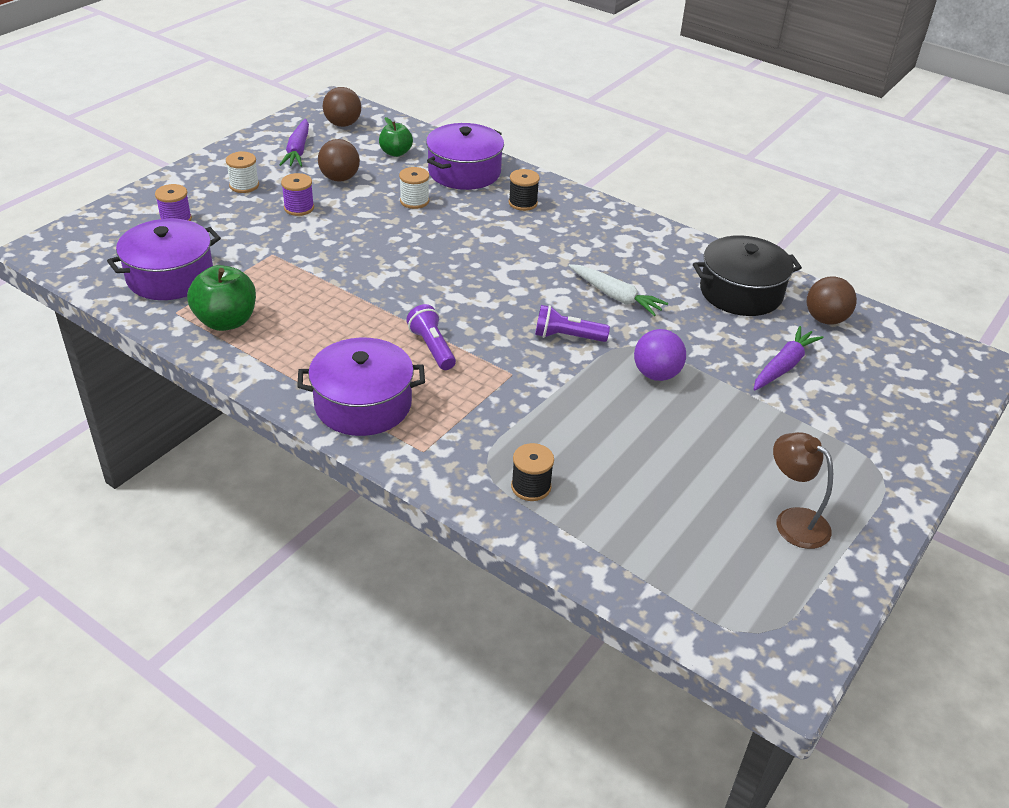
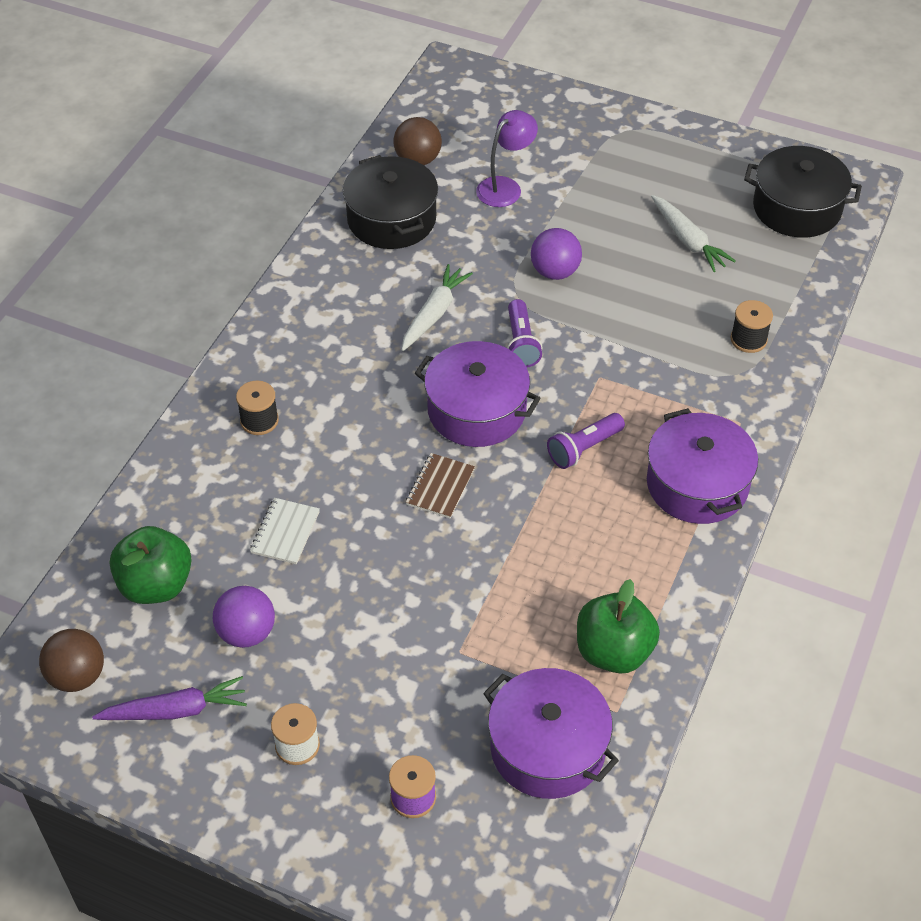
camera: 100 degrees left, 10 degrees up
(299, 208) = (339, 657): purple spool -> none
(340, 178) = (246, 632): brown ball -> purple ball
(396, 153) = (156, 585): green apple -> green apple, size x1.56
(414, 201) = (285, 532): white spool -> white notebook
(424, 269) = (440, 487): none -> brown notebook
(464, 172) = (193, 495): purple pot -> purple pot (476, 410)
(689, 478) = (688, 240): none -> white carrot
(736, 589) = (797, 208): none -> black pot
(783, 366) = (505, 187): purple carrot -> purple lamp
(793, 521) = (707, 179): brown lamp -> none

